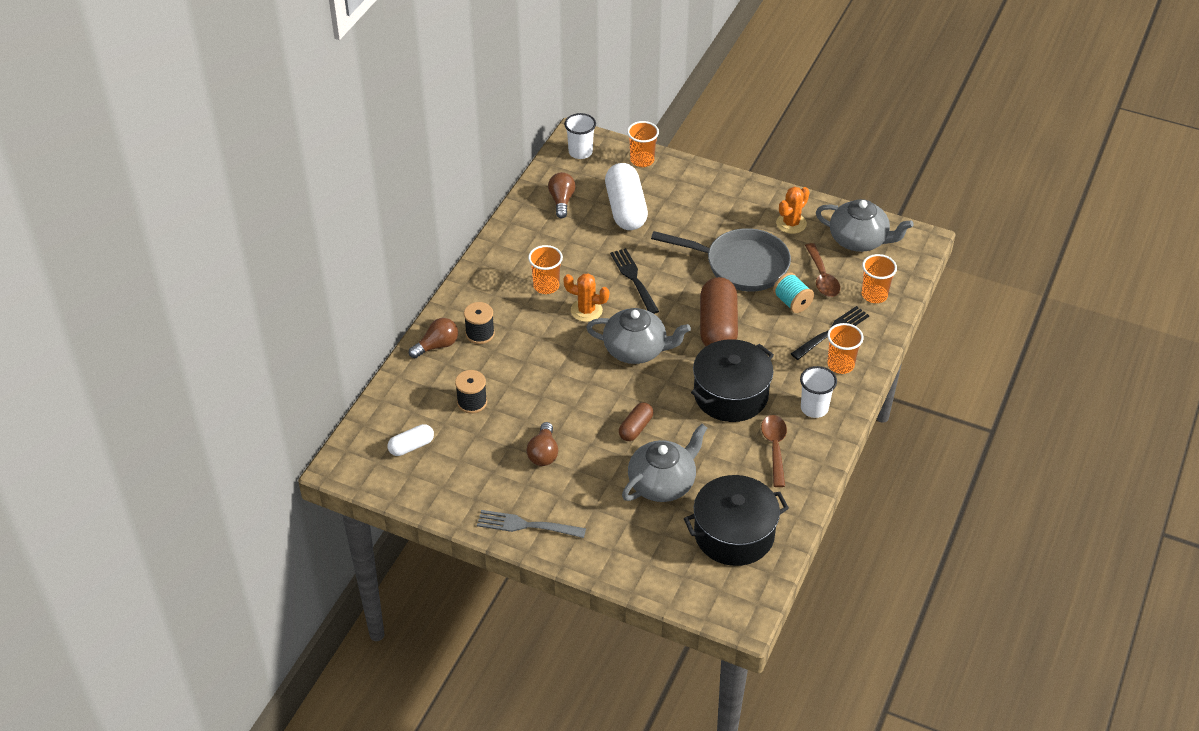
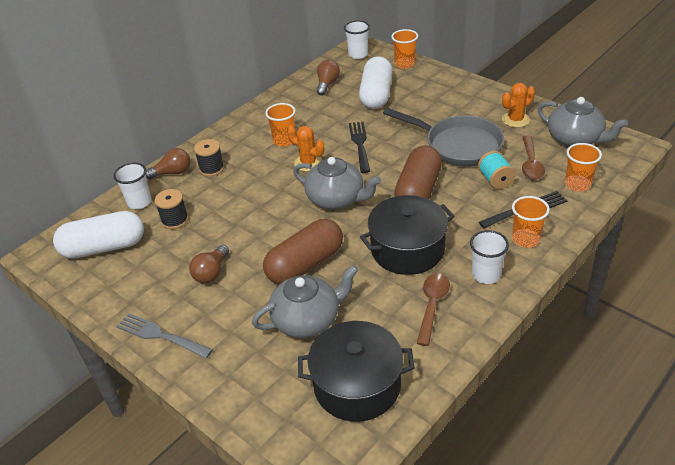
camera: 20 degrees right, 5 degrees down
(411, 446) = (104, 247): white capsule -> white capsule, size x1.93
(419, 388) = (139, 202): none -> white cup
(636, 428) = (305, 264): brown capsule -> brown capsule, size x1.93

